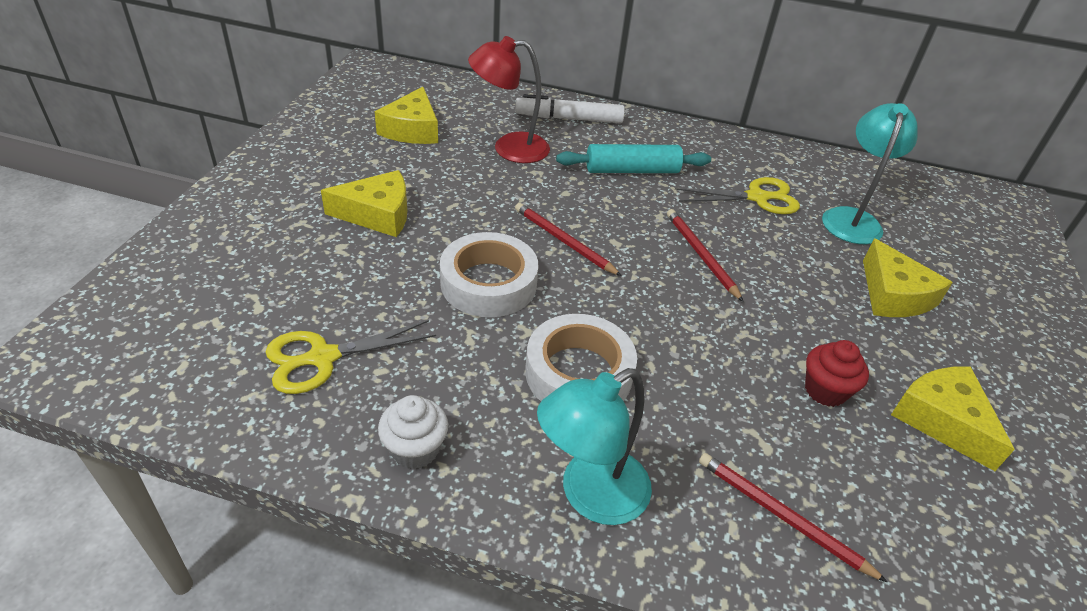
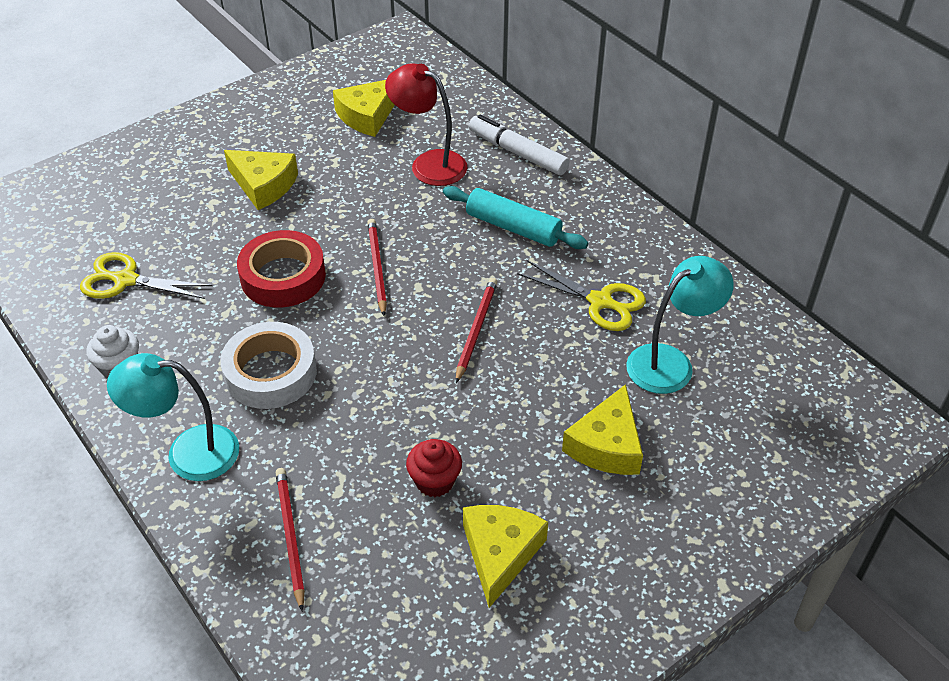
camera: 40 degrees right, 5 degrees up
(488, 283) = (283, 276): white tape -> red tape

